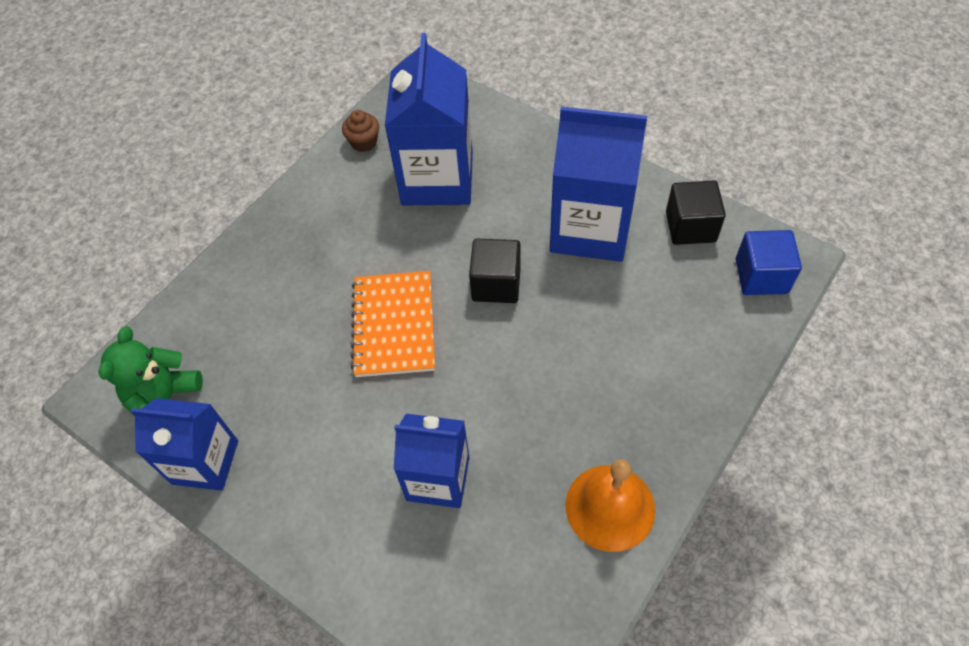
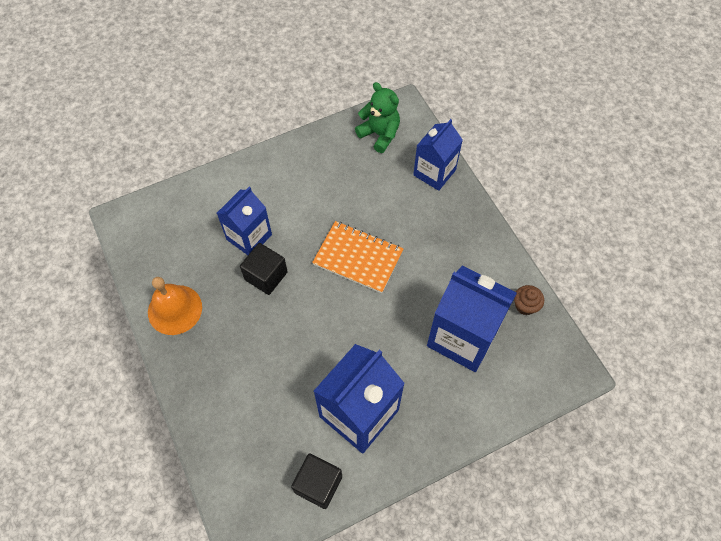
camera: 115 degrees right, 5 degrees up
(205, 462) = (331, 141): blue carton -> blue carton (434, 172)
(496, 284) = (351, 328): black cube -> black cube (266, 276)
(761, 276) = (249, 503): blue cube -> none

